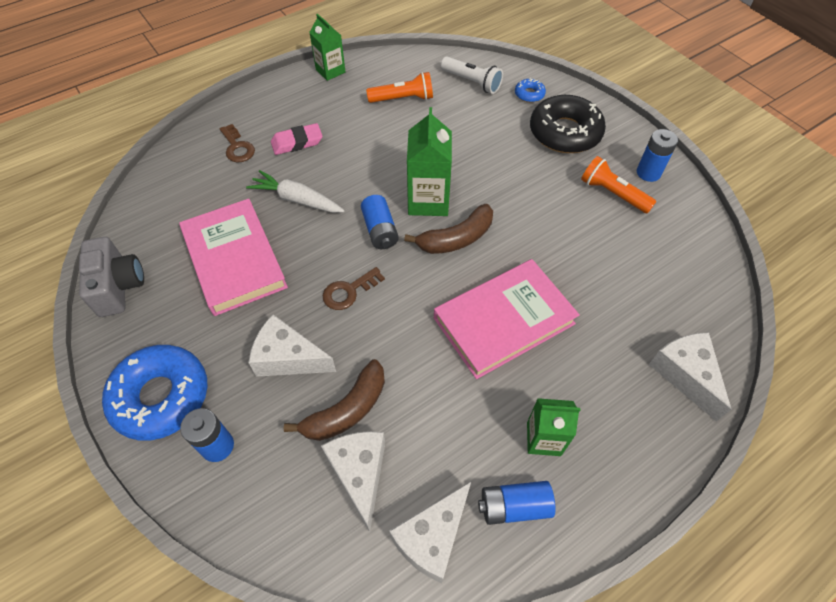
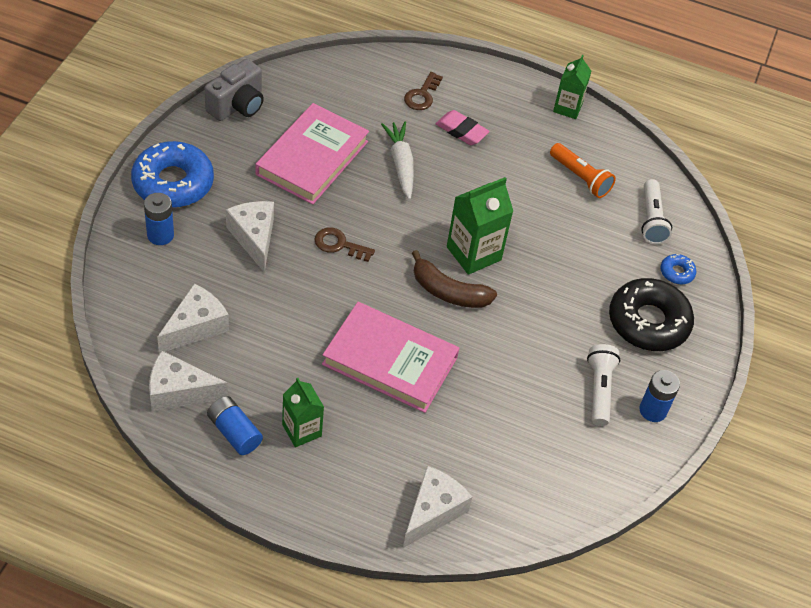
camera: 50 degrees right, 5 degrees down
(347, 409) = (238, 295): brown banana -> none
(380, 230) = (414, 235): blue battery -> none
(613, 194) = (599, 390): orange flashlight -> white flashlight

